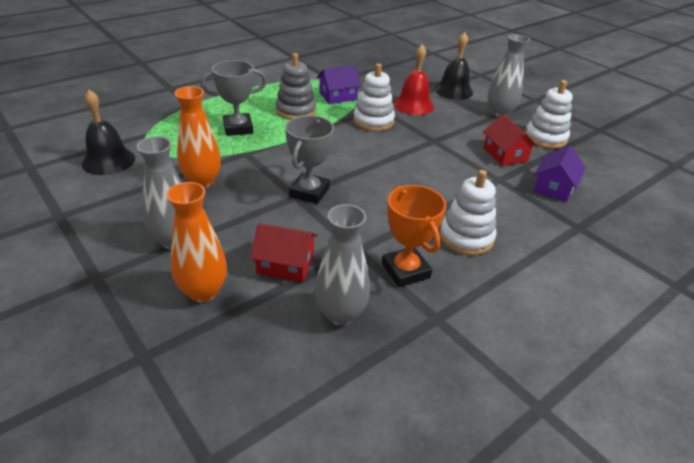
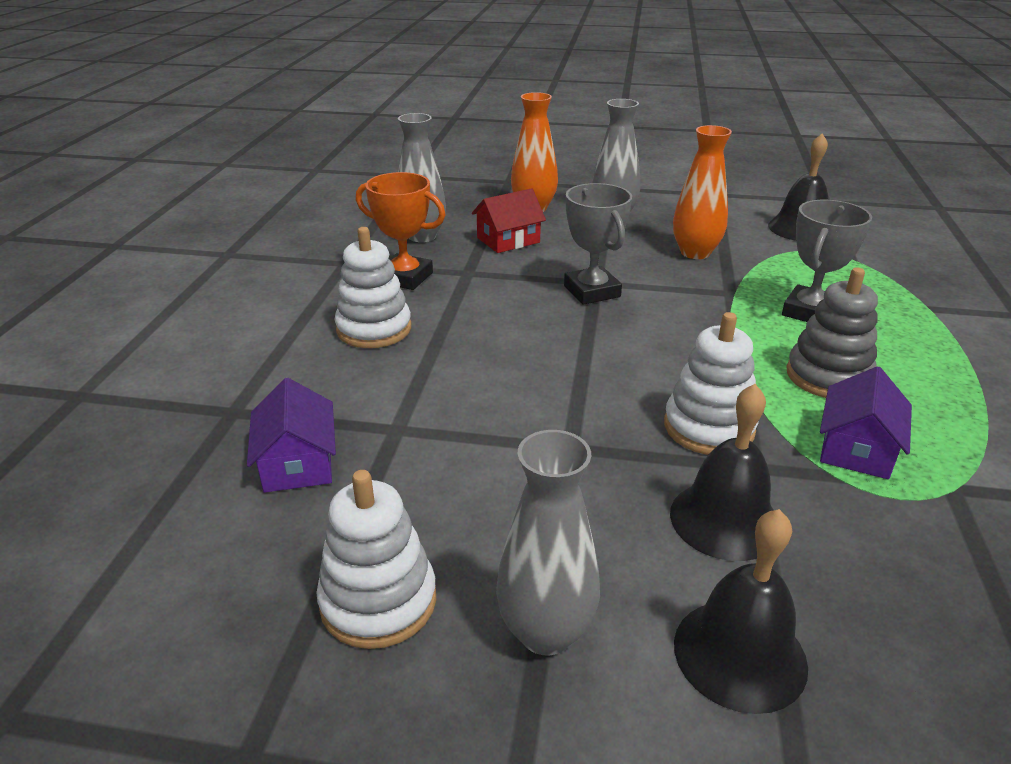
camera: 140 degrees right, 5 degrees down
(413, 105) = (725, 520): red bell -> black bell
(505, 154) = (427, 489): red house -> none

